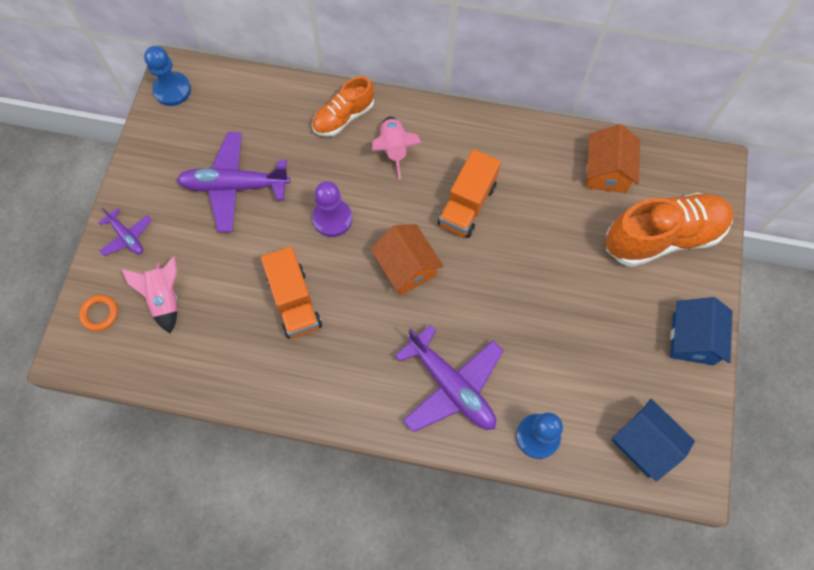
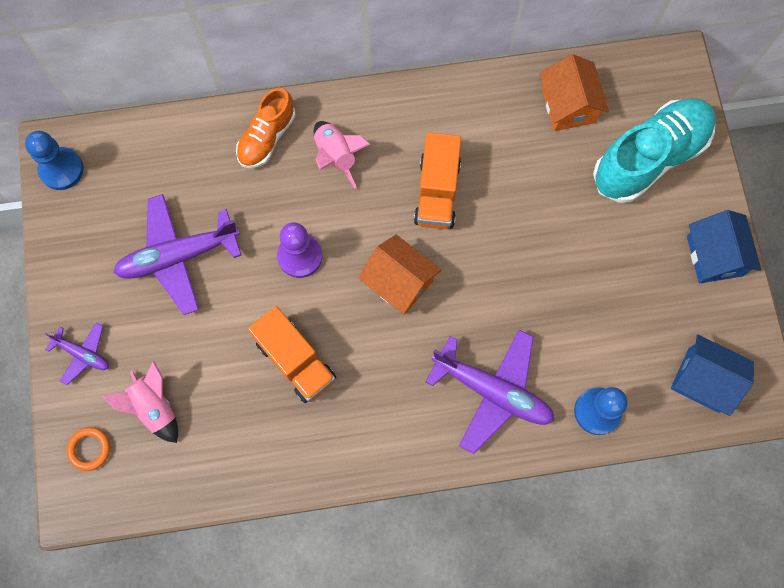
camera: 20 degrees left, 5 degrees up
(663, 237) = (649, 158): orange shoe -> turquoise shoe

